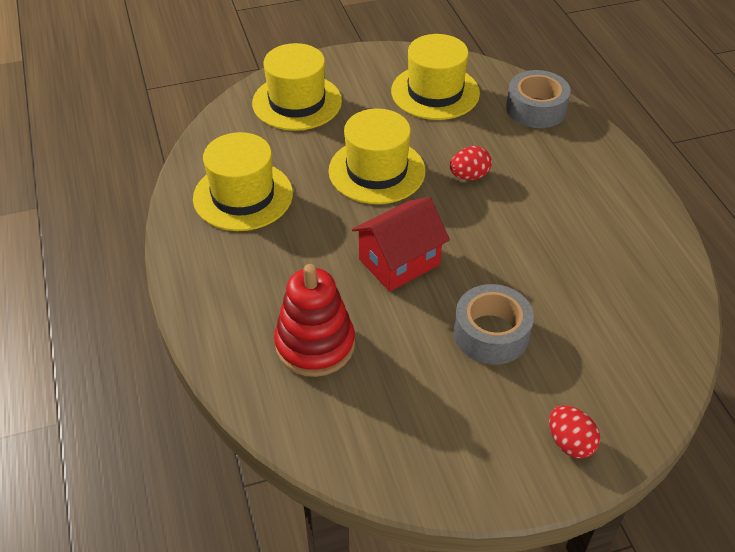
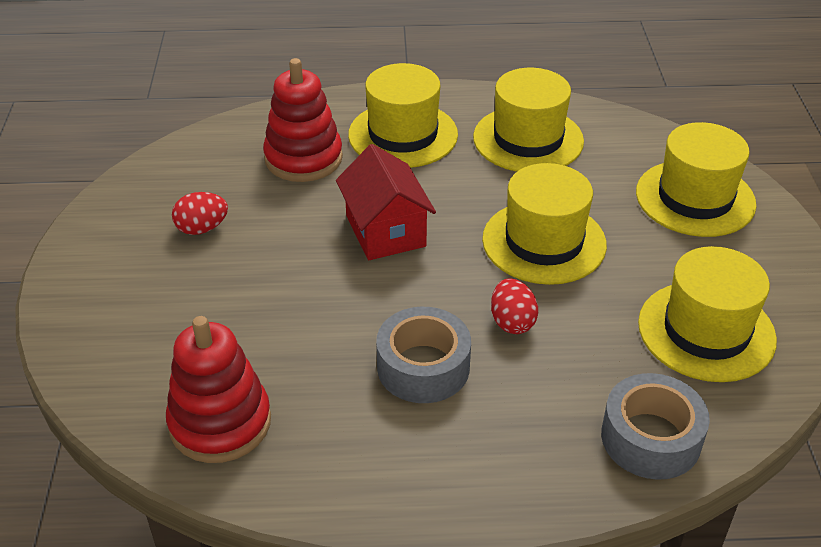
camera: 105 degrees right, 5 degrees down
(256, 279) = (403, 135): none -> yellow hat
(491, 333) = (253, 276): grey tape -> grey tape (423, 367)
(570, 443) = (93, 296): red egg -> red egg (202, 228)
(644, 306) = (220, 422): none -> red stacking toy

